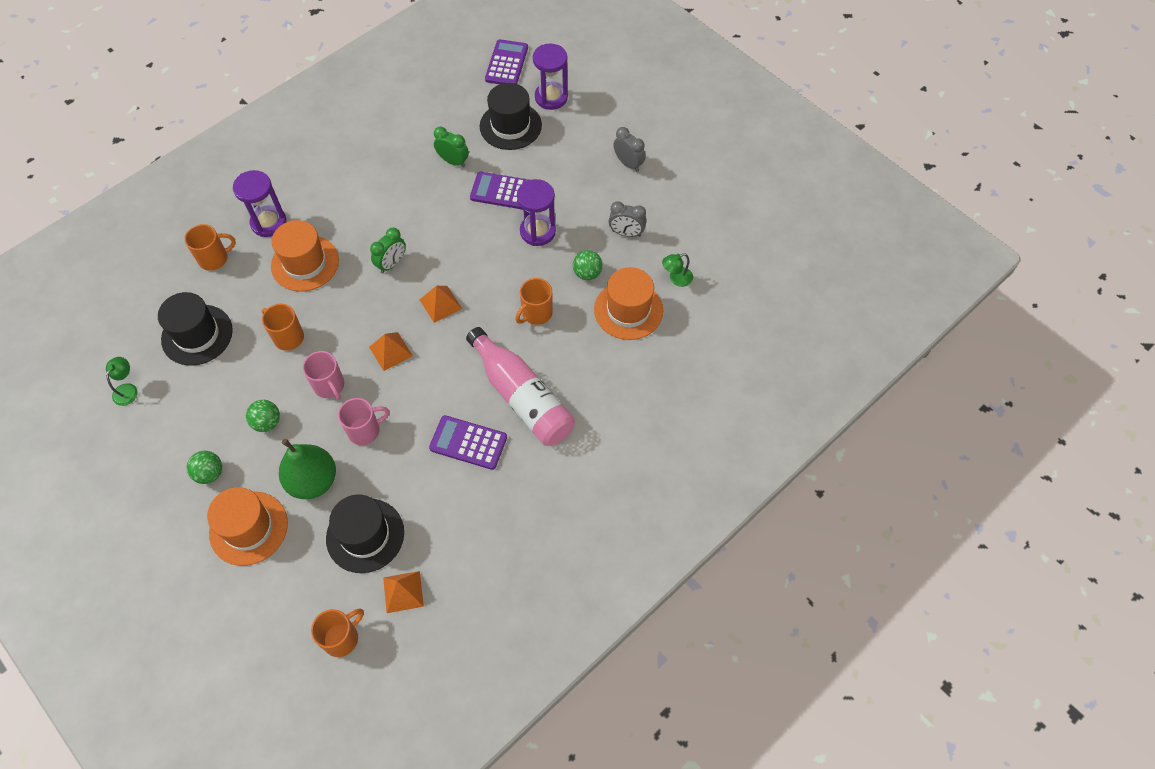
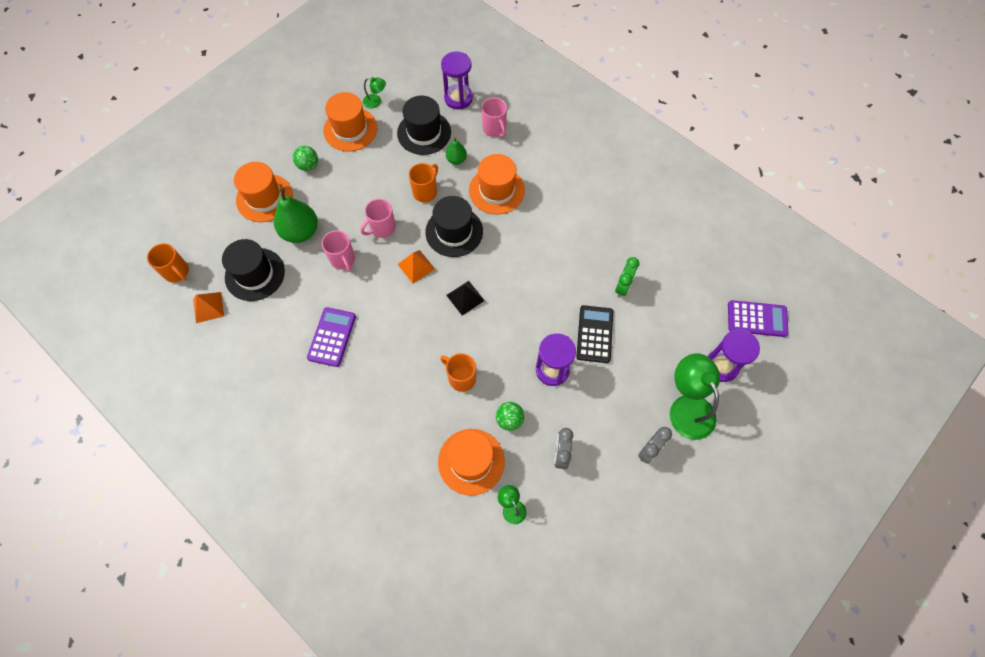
camera: 85 degrees right, 5 degrees up
(165, 421) = (350, 129): none -> orange hat
(214, 258) = (494, 129): orange mug -> pink mug
(249, 301) = (456, 160): none -> green pear
(267, 422) = (349, 193): green ball -> none
(268, 223) = (534, 157): purple hourglass -> purple hourglass (458, 98)
(392, 264) = (503, 254): green clock -> none
(440, 304) = (465, 297): orange pyramid -> black pyramid
(503, 191) = (594, 334): purple calculator -> black calculator
(510, 126) = (676, 331): black hat -> black hat (454, 232)
(522, 397) = (375, 375): pink bottle -> none
(589, 129) = (687, 407): none -> green lamp

